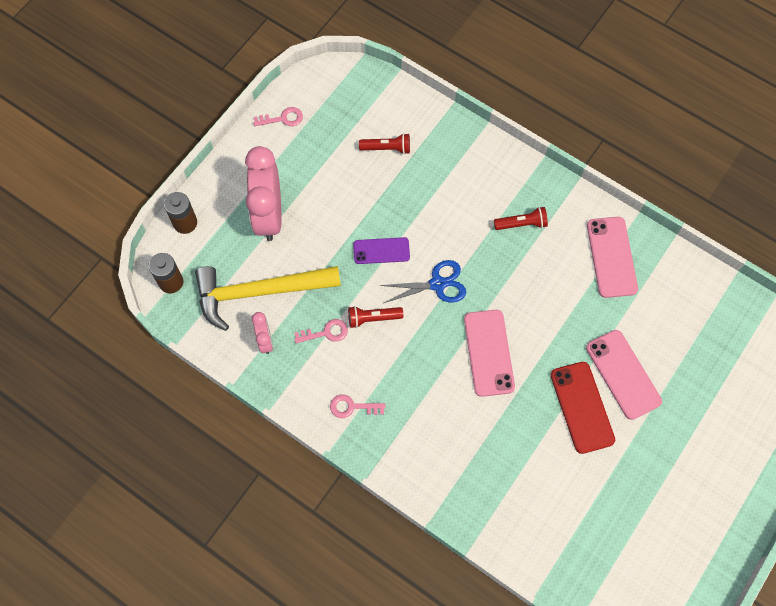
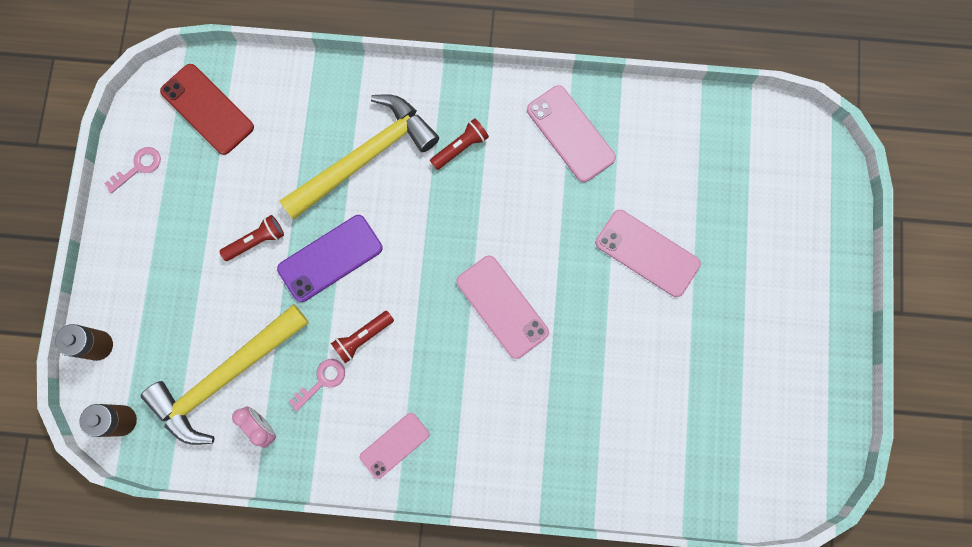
camera: 30 degrees left, 10 degrees up
(269, 215) = (186, 285): pink clock -> none
(352, 407) = (394, 445): pink key -> pink phone
(381, 251) = (330, 258): purple phone -> purple phone, size x1.52
(387, 148) = (272, 140): red flashlight -> red flashlight (256, 241)
(437, 284) = (409, 262): blue scissors -> none
(447, 194) = (365, 157): none -> yellow hammer
(582, 407) = (625, 311): red phone -> red phone (207, 109)

